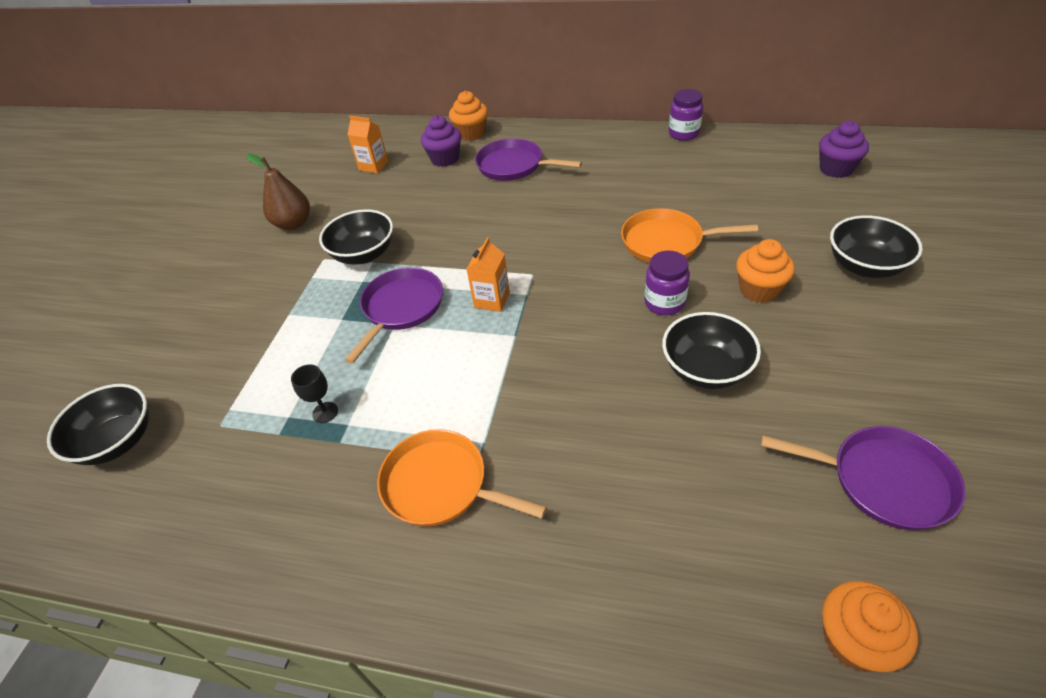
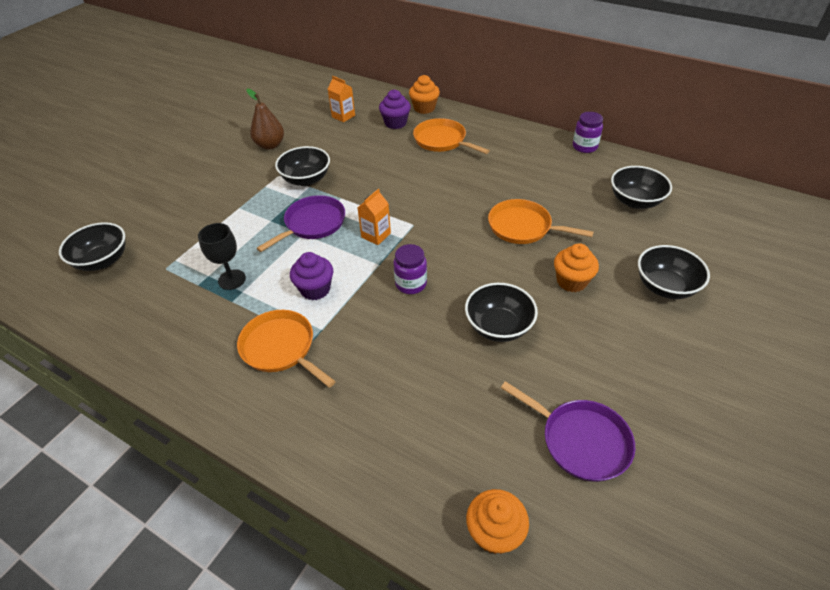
camera: 15 degrees right, 0 degrees up
(325, 412) = (232, 279): black goblet -> black goblet, size x1.51
(514, 166) = (442, 141): purple pan -> orange pan
(664, 303) = (496, 271): purple jar -> purple jar (411, 284)
(774, 180) = (635, 201): none -> black bowl
(836, 169) = (690, 205): purple cupcake -> purple cupcake (315, 289)

